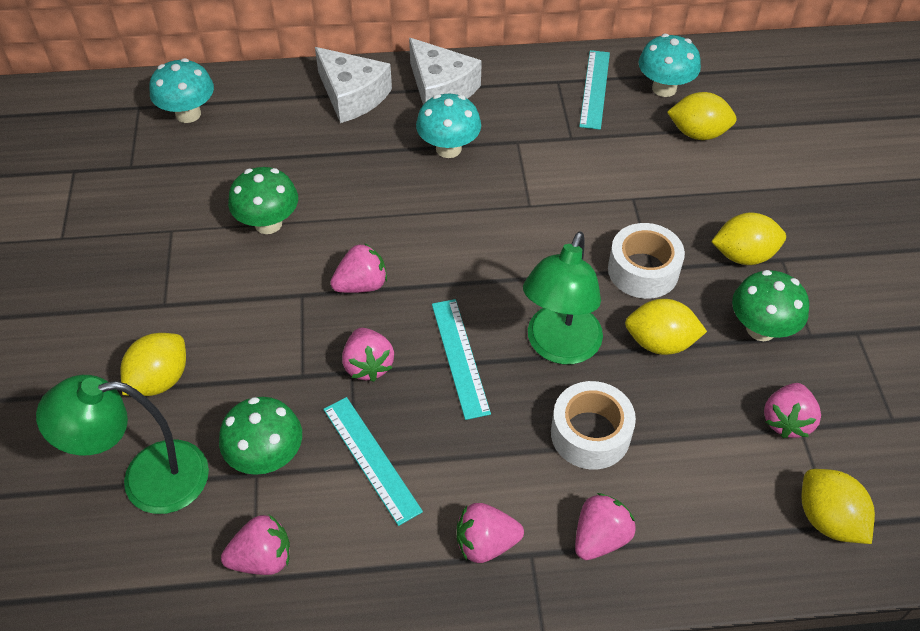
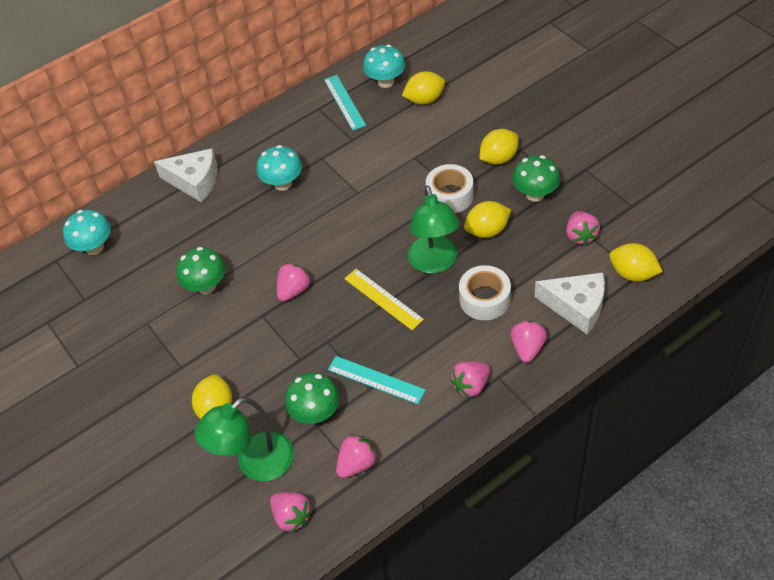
camera: 25 degrees left, 0 degrees up
(368, 365) = (334, 332): pink strawberry -> pink strawberry (292, 517)
(441, 89) = (249, 149): white cheese -> white cheese (576, 307)
(460, 357) = (383, 299): turquoise ruler -> yellow ruler

